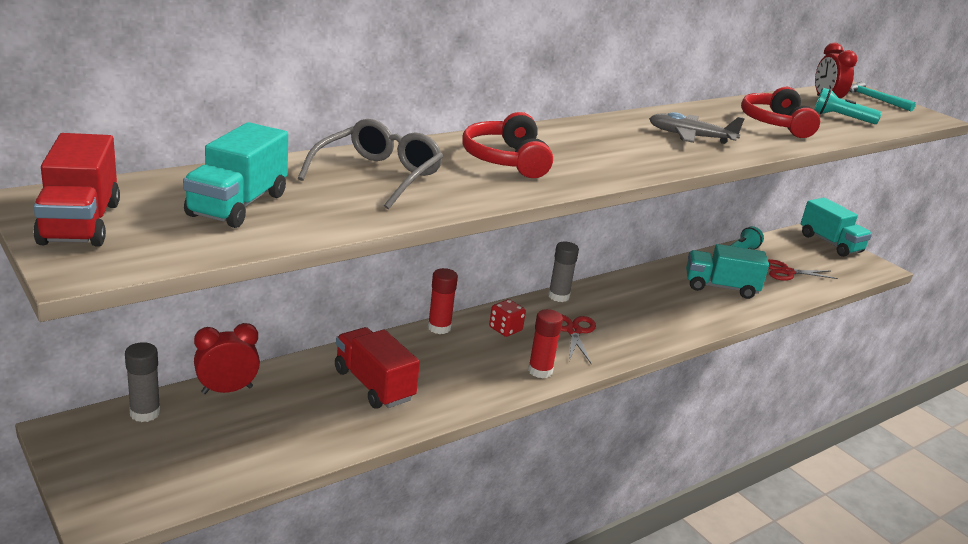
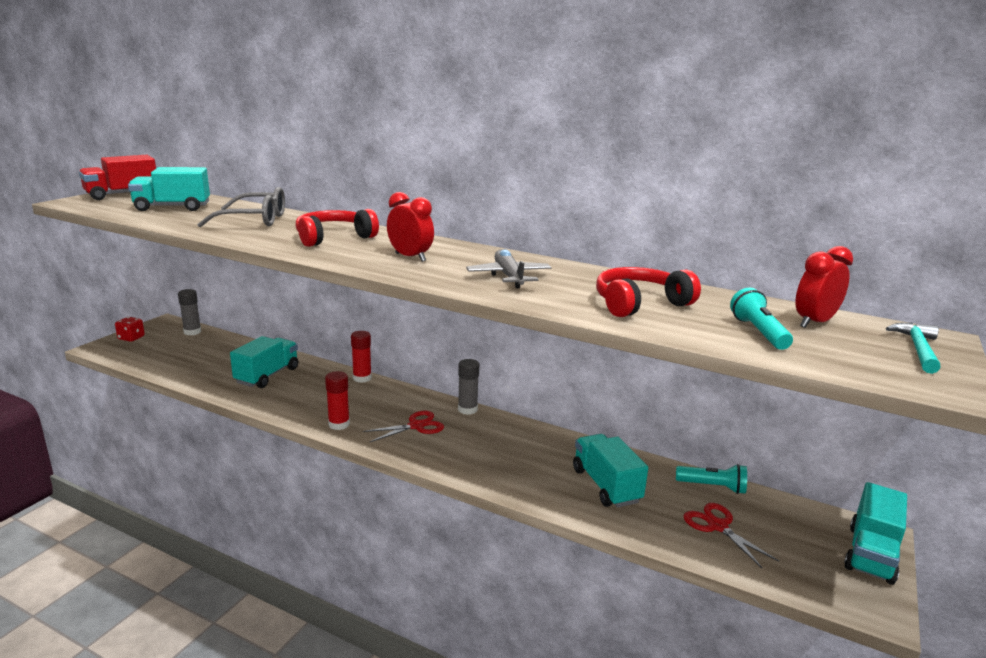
camera: 65 degrees right, 5 degrees down
(227, 390) = (228, 342): red clock -> red clock (410, 257)
(374, 385) = (267, 375): red truck -> turquoise truck
(505, 329) = (387, 400): red dice -> red dice (131, 338)

